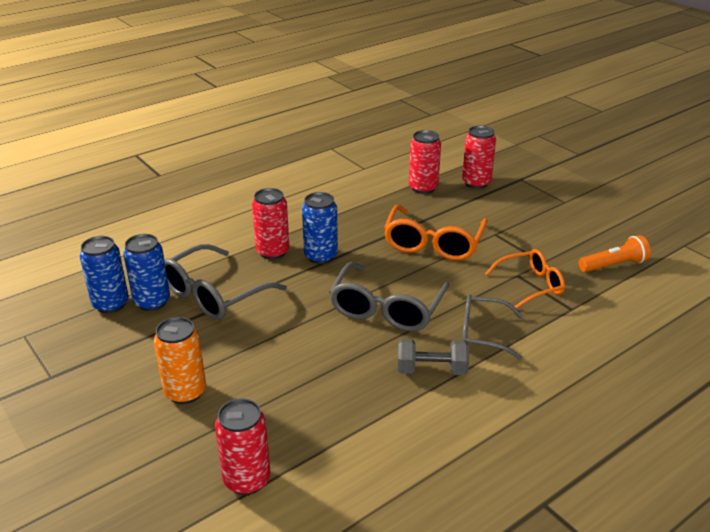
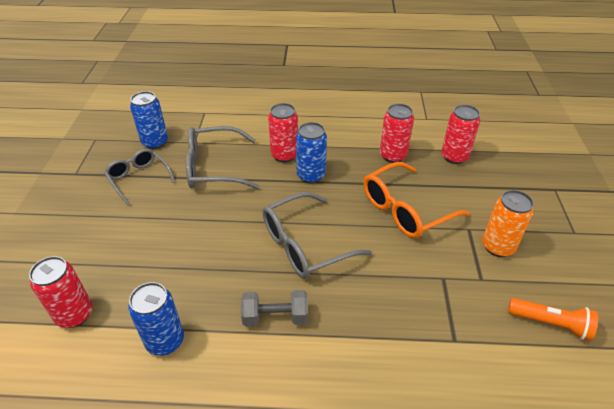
camera: 40 degrees right, 10 degrees up
(152, 302) = (176, 153): blue can -> blue can (165, 341)
(185, 392) = (119, 228): orange can -> orange can (497, 246)
(431, 370) = (275, 317): grey dumbbell -> grey dumbbell turned 45 degrees counterclockwise
(476, 183) = (507, 173): red can -> red can (393, 156)
(483, 333) = (350, 312): grey glasses -> grey glasses (139, 179)
(530, 285) = (443, 294): orange glasses -> none

